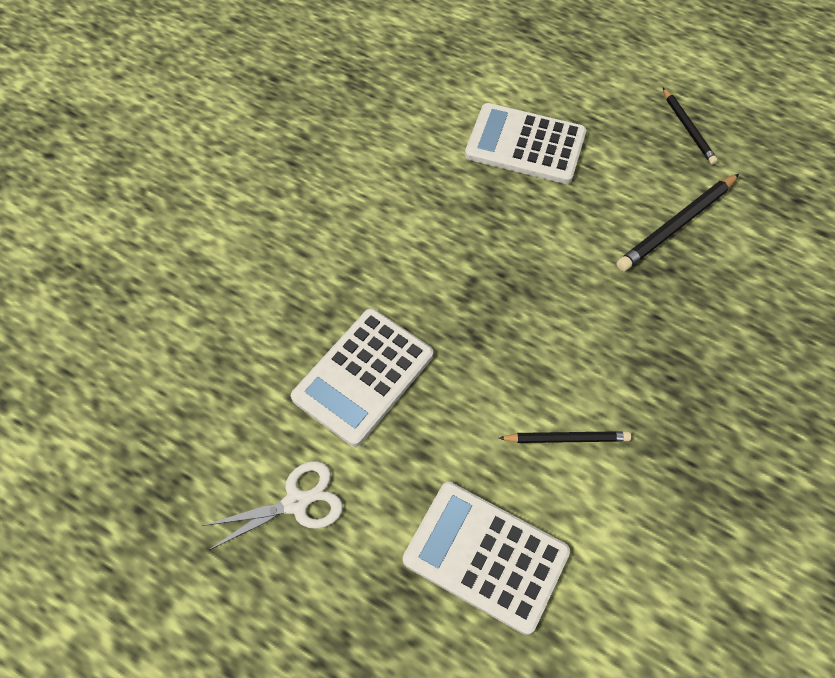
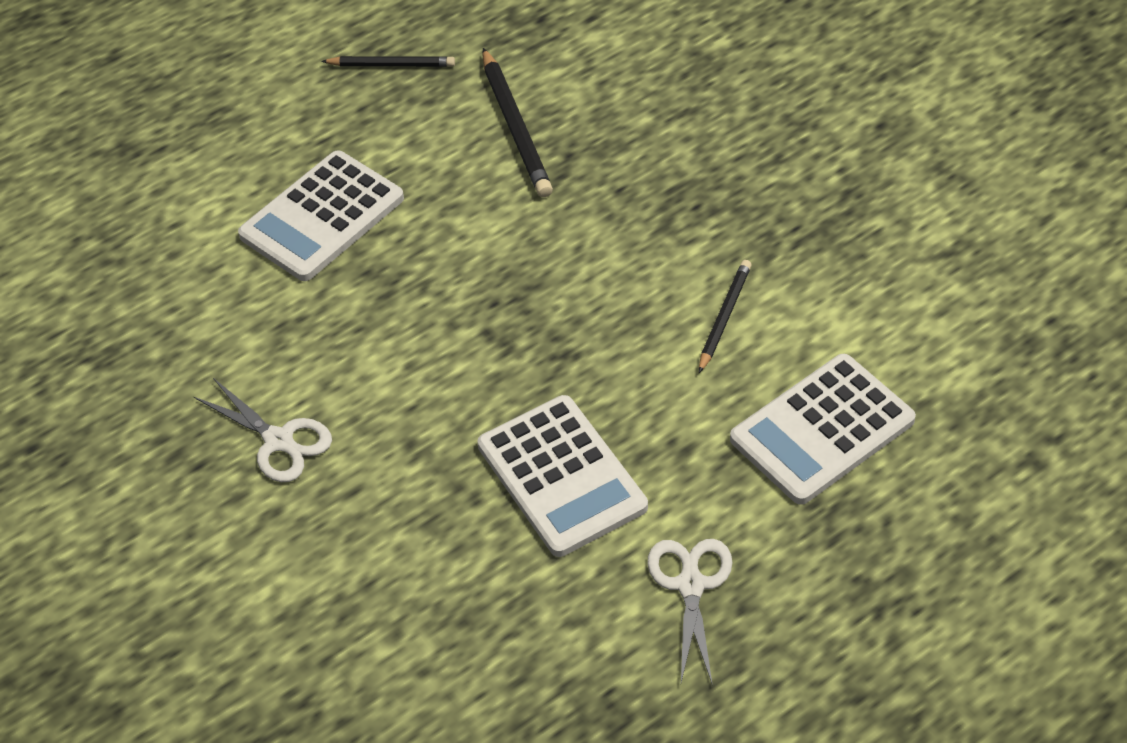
camera: 65 degrees left, 10 degrees down
(327, 196) = (278, 440): none -> white scissors

